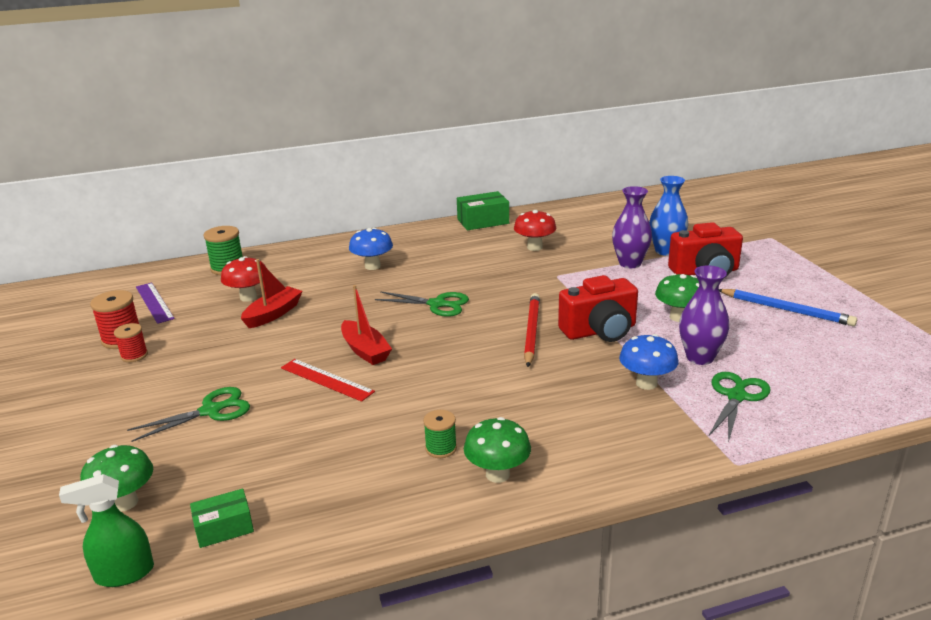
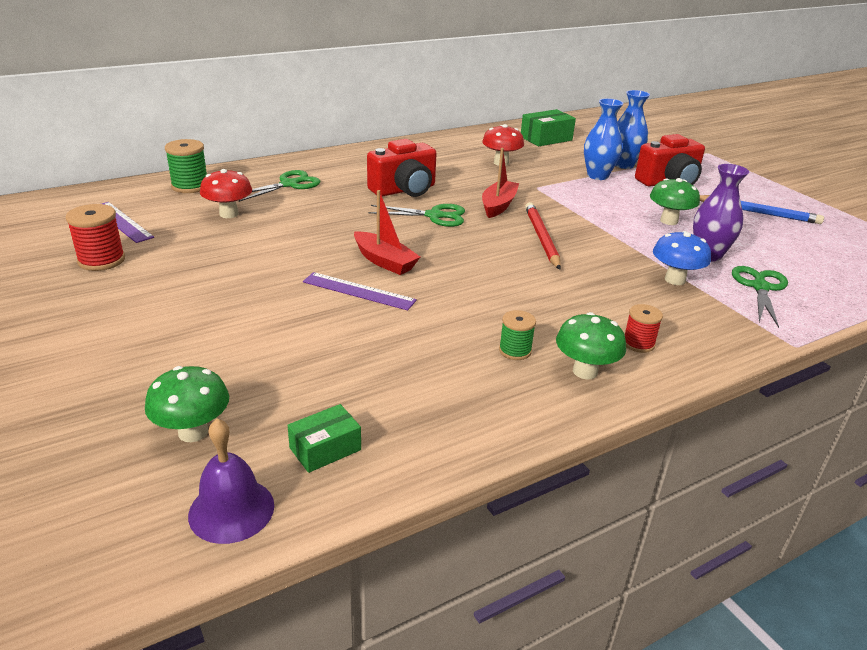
camera: 15 degrees left, 5 degrees up
(124, 573) = (231, 510): green spray bottle -> purple bell
(134, 355) = (125, 276): red spool -> red spool (638, 343)
(211, 411) = (245, 329): green scissors -> green scissors (289, 184)
(273, 314) = (265, 230): red boat -> red boat (498, 205)
(326, 379) = (358, 291): red ruler -> purple ruler
(372, 266) = (348, 182): blue mushroom -> none
(483, 221) = (437, 140): green box -> green box (546, 138)
(600, 331) = (605, 235): red camera -> red camera (404, 190)
(630, 263) = (597, 176): purple vase -> blue vase

